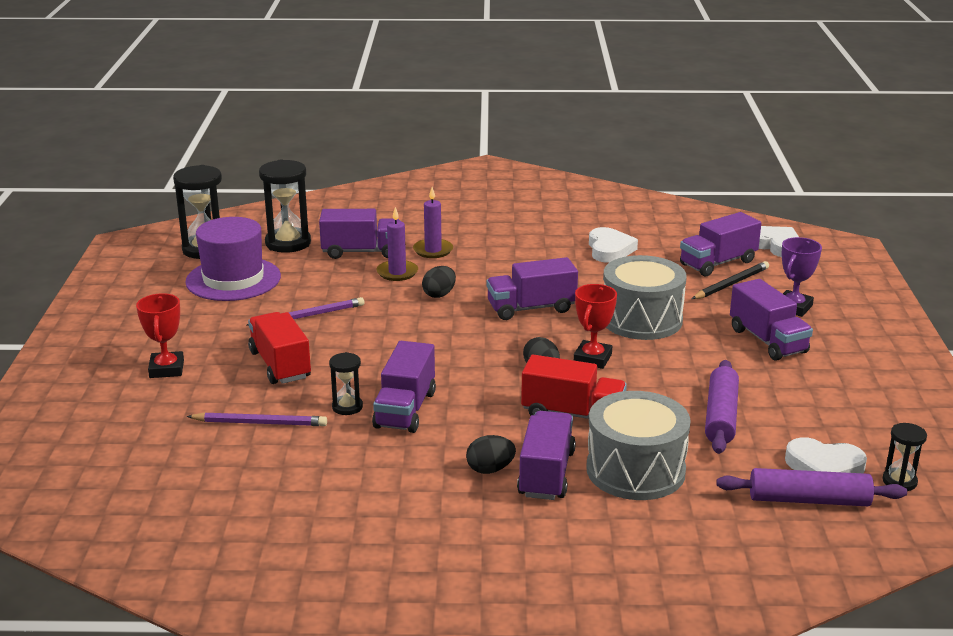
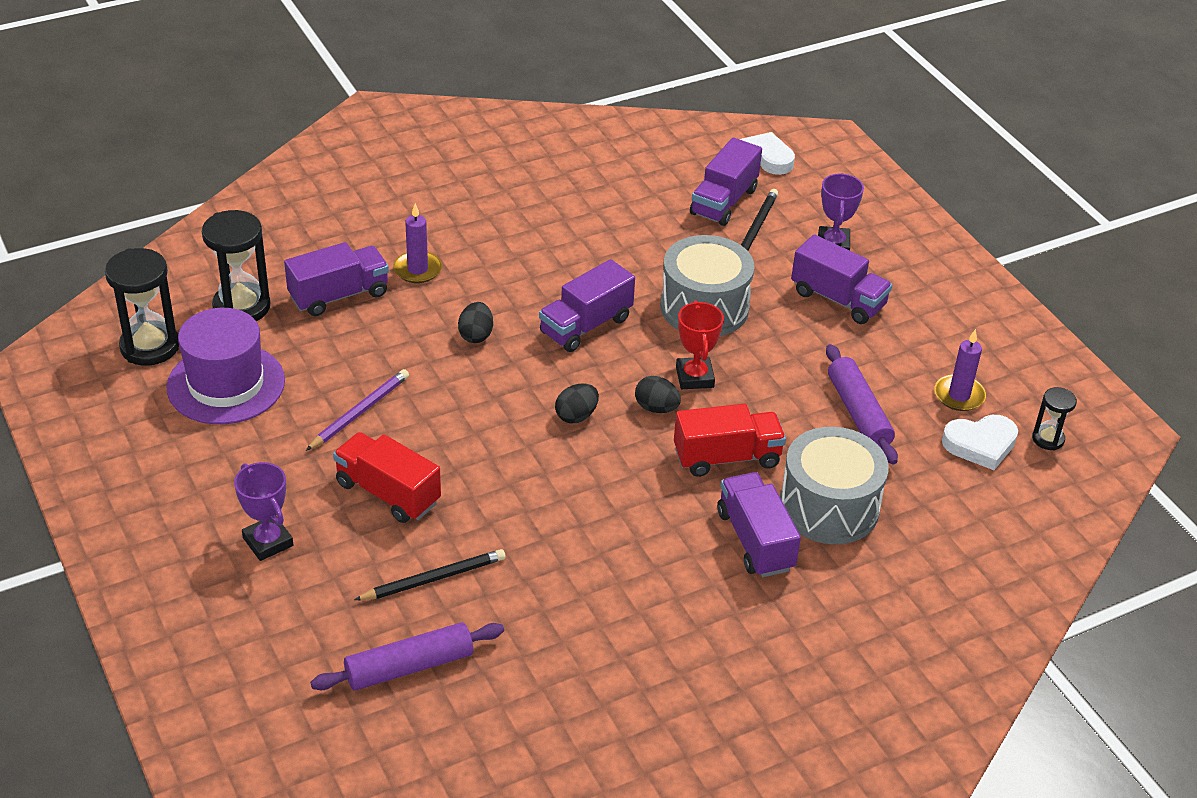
camera: 30 degrees left, 15 degrees up
(166, 369) = (268, 542): red trophy -> purple trophy
(260, 423) = (433, 578): purple pencil -> black pencil
(347, 407) = (505, 525): black hourglass -> none
(397, 272) = (405, 316): purple candle -> purple candle (959, 395)
(405, 409) = (565, 508): purple truck -> none
(490, 469) = (701, 554): black egg -> black egg (576, 416)
(609, 249) = (604, 213): white heart -> none
(809, 500) = (991, 488): purple rolling pin -> purple rolling pin (409, 667)

